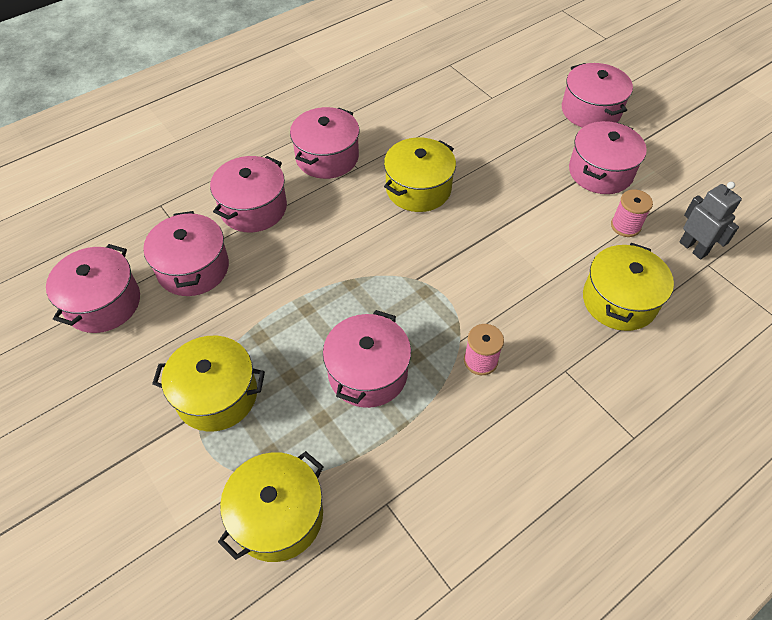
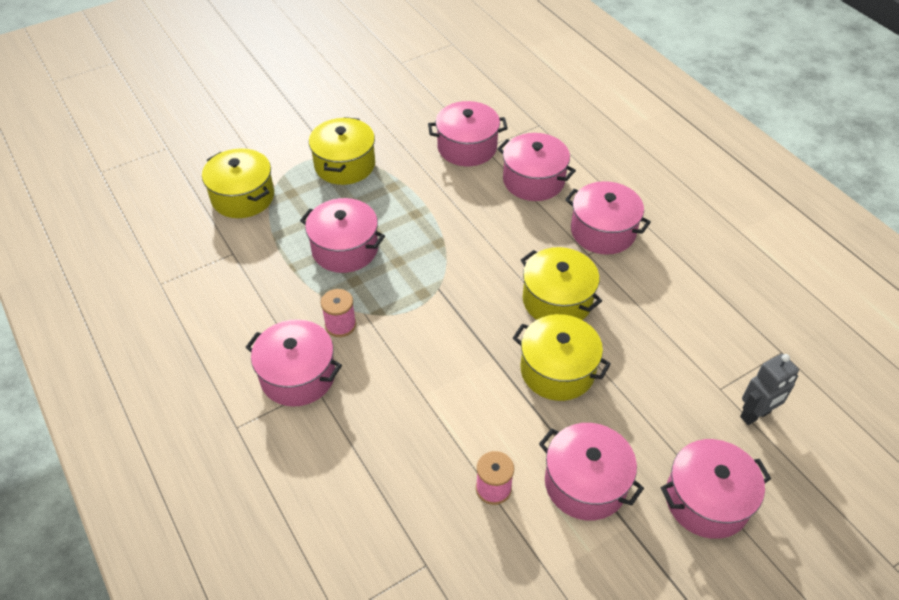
camera: 95 degrees right, 5 degrees down
(103, 303) = (438, 103): pink pot -> pink pot (298, 375)
(619, 301) = (388, 454): yellow pot -> yellow pot (557, 370)
(693, 248) = (452, 556): grey robot -> grey robot (755, 415)

